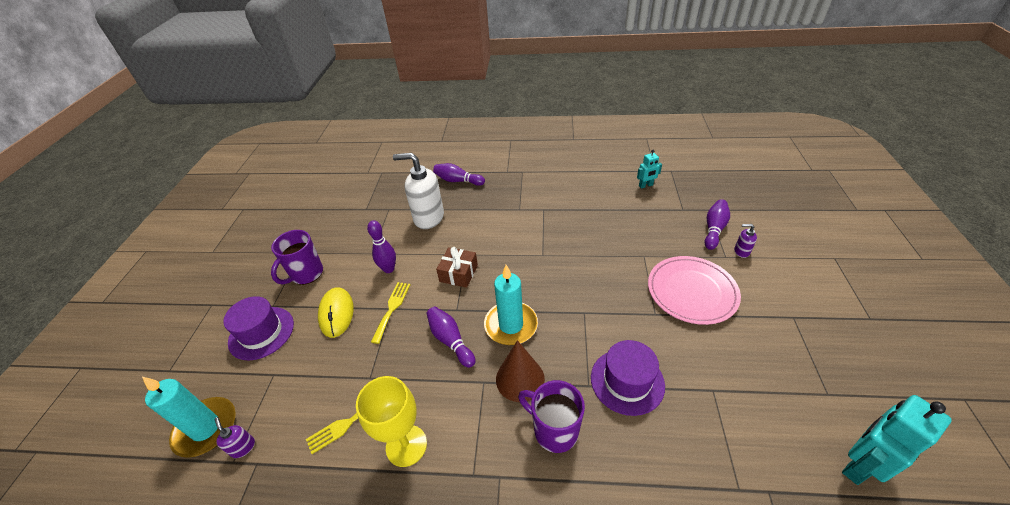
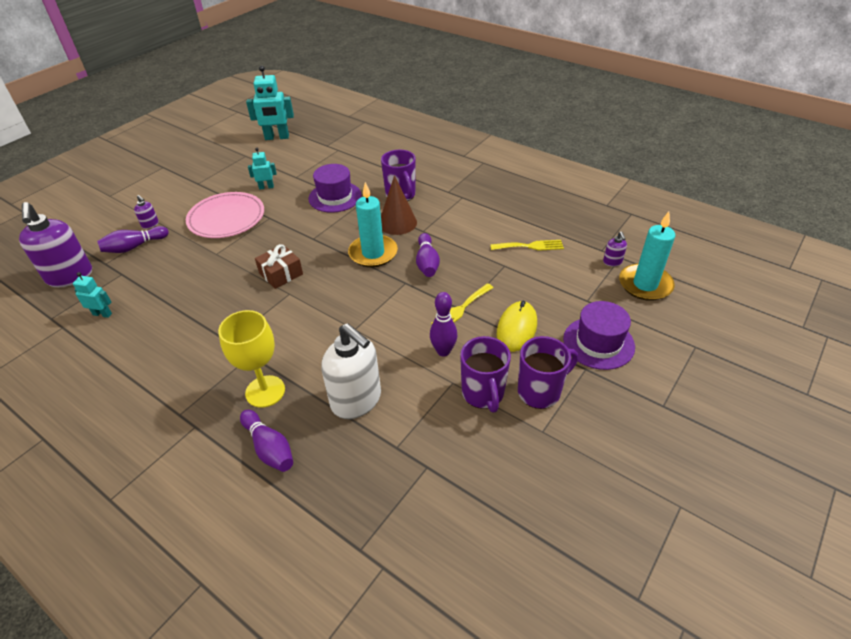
camera: 150 degrees left, 0 degrees up
(347, 255) = (483, 394): none -> purple mug
(406, 445) = (495, 221): yellow goblet -> yellow goblet (265, 391)
(458, 273) = (378, 313): brown gift -> brown gift (281, 274)
(711, 192) = (70, 276): none -> purple soap dispenser
(718, 353) = (266, 187): none -> turquoise robot

